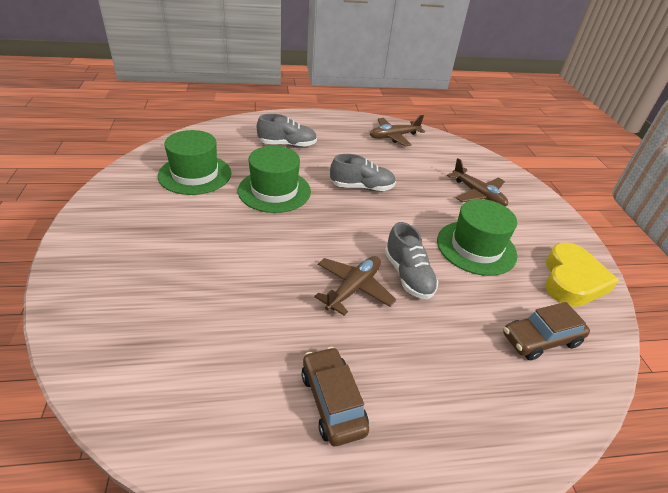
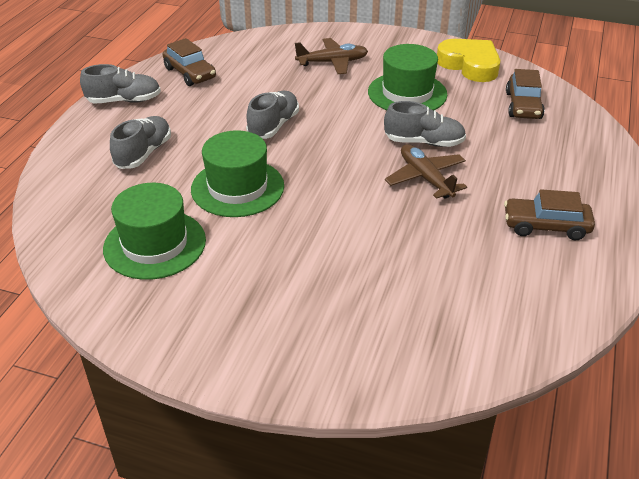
camera: 60 degrees left, 0 degrees up
(338, 123) = (124, 101): none -> grey shoe
(394, 137) = (190, 73): brown plane -> brown car

